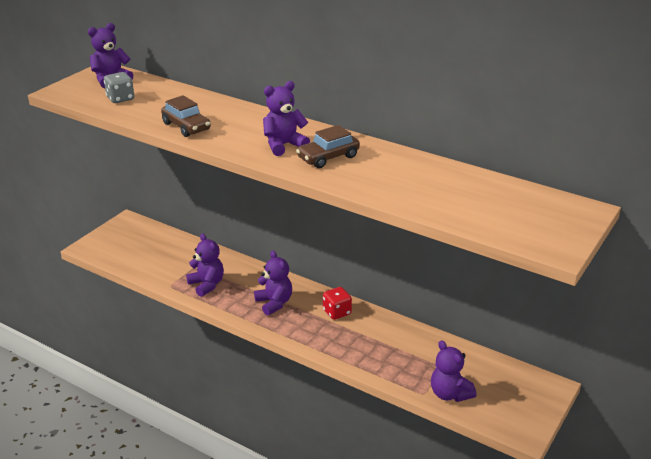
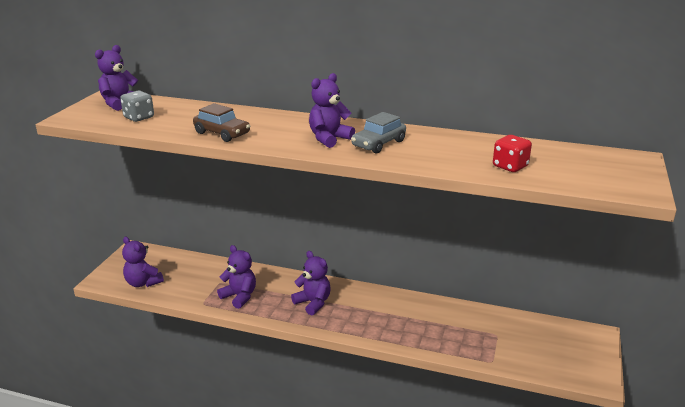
camera: 15 degrees left, 5 degrees down
(328, 157) = (378, 144): brown car -> grey car
(337, 312) = (376, 302): red dice -> red dice (510, 166)
(449, 394) = (515, 357): purple teddy bear -> purple teddy bear (143, 283)

